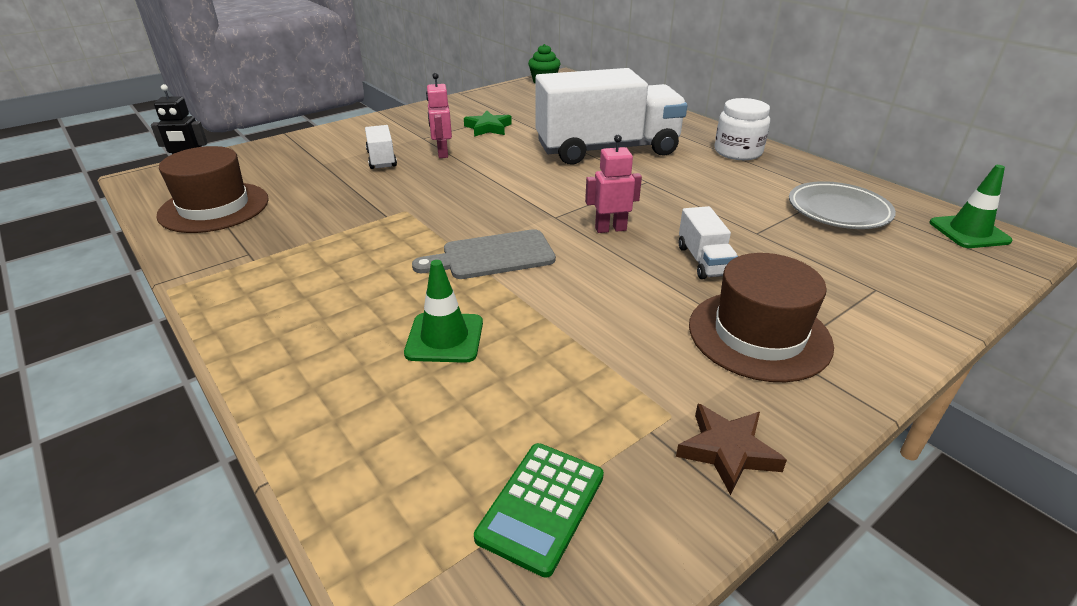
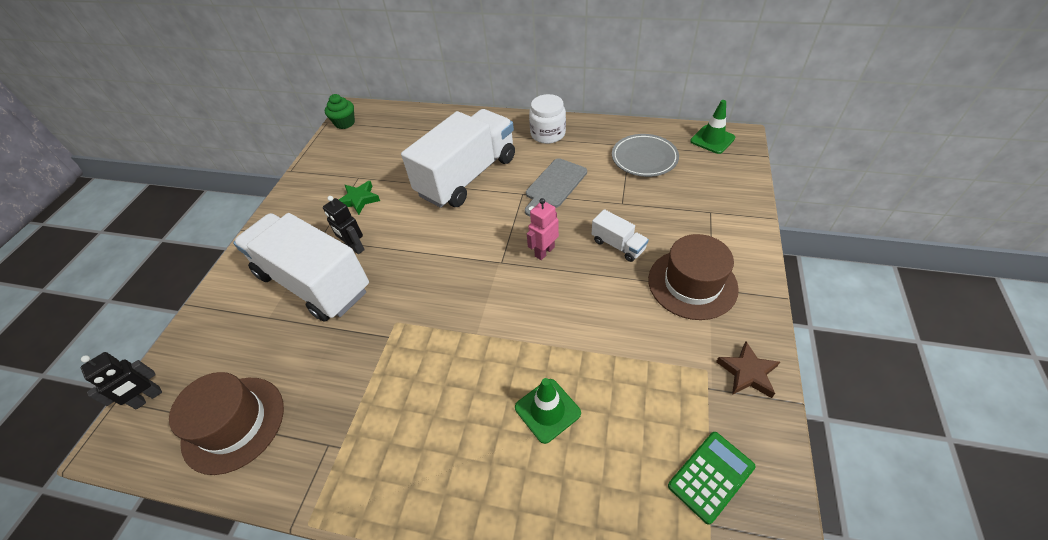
camera: 35 degrees left, 15 degrees up
(381, 159) = (314, 282): white truck -> white truck, size x2.39
(442, 153) = (355, 247): pink robot -> black robot
(492, 256) = (501, 323): grey cutting board -> grey cutting board (554, 185)
(541, 506) = (711, 476): green calculator -> green calculator turned 120 degrees counterclockwise

